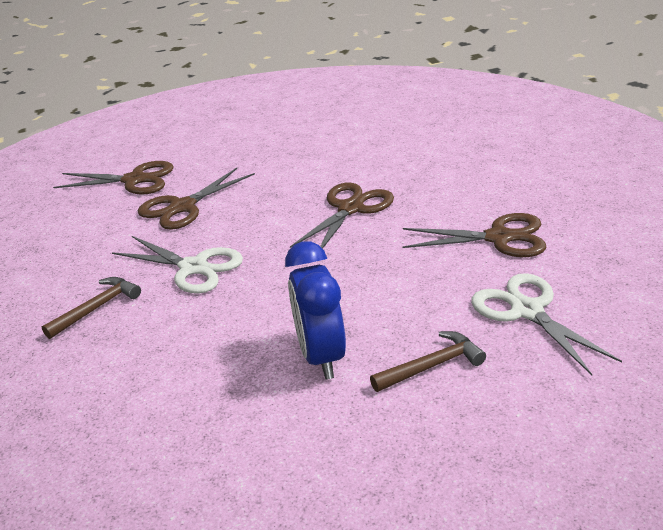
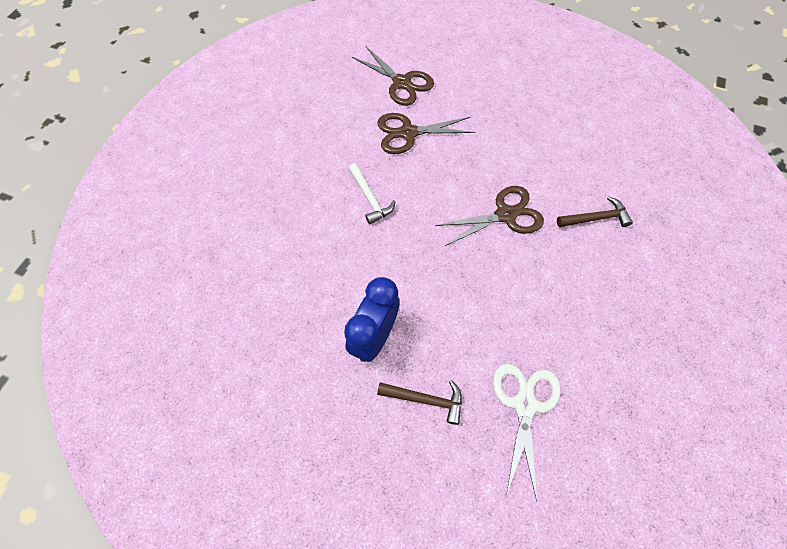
camera: 35 degrees right, 30 degrees up
(96, 308) = (295, 193): brown hammer -> brown hammer (595, 218)
(193, 268) = (370, 198): white scissors -> white hammer
(499, 238) = (573, 323): brown scissors -> none

